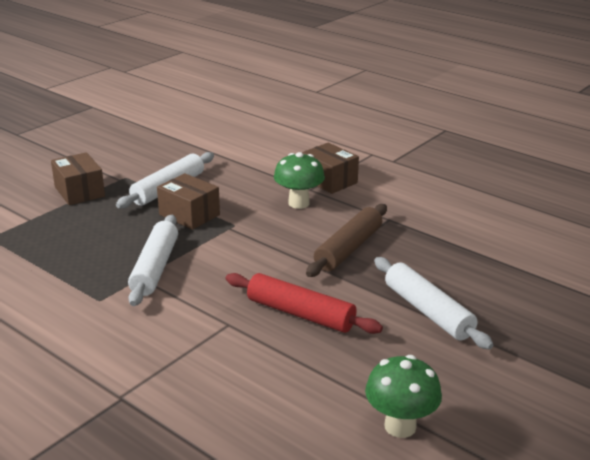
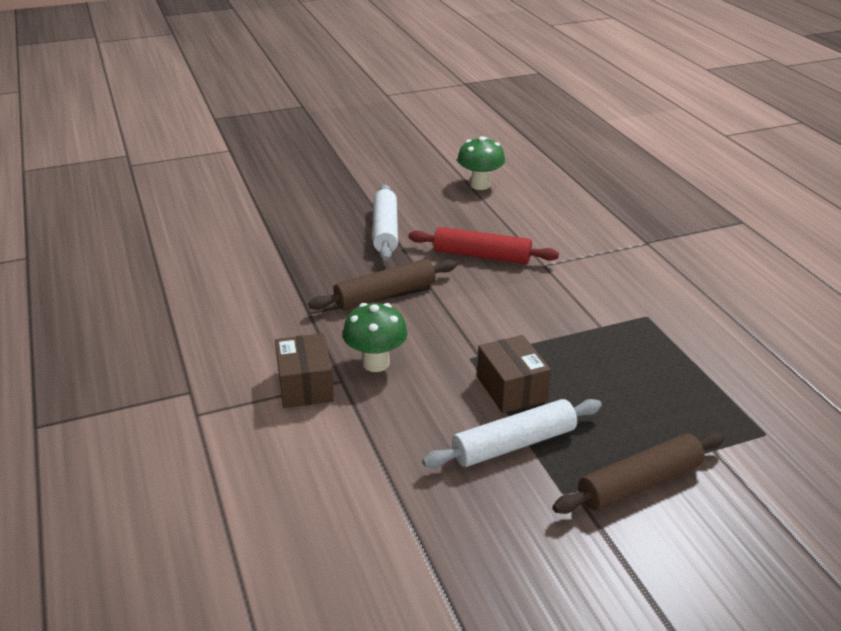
camera: 150 degrees left, 5 degrees up
(79, 192) = (639, 483): brown box -> brown rolling pin
(155, 268) = (582, 332): white rolling pin -> none
(300, 314) = (482, 256): red rolling pin -> red rolling pin turned 45 degrees counterclockwise

